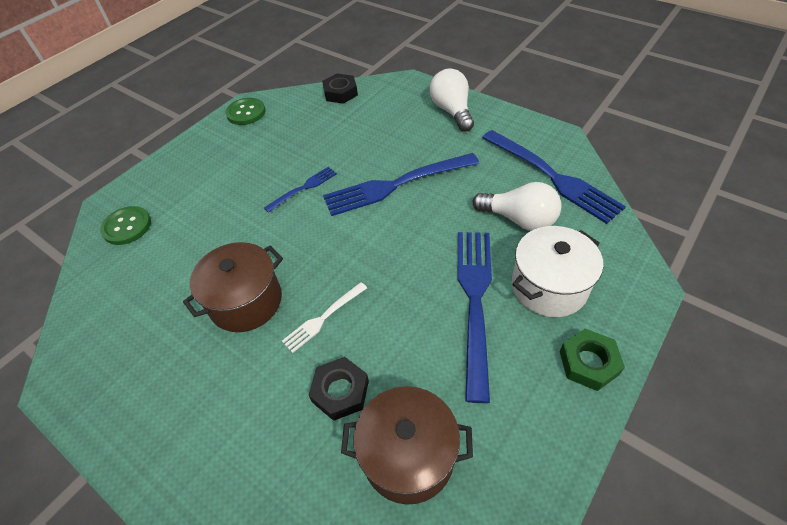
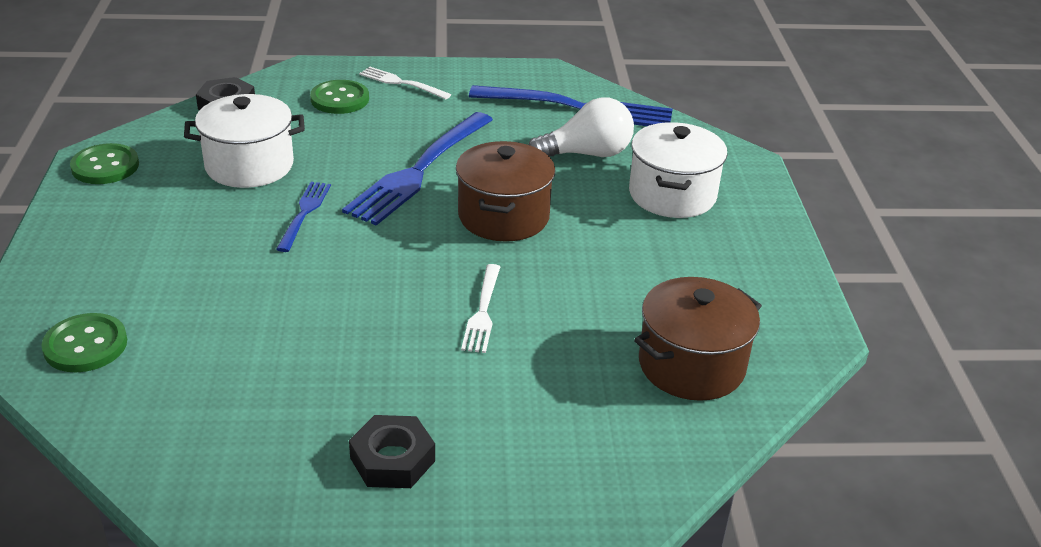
camera: 45 degrees left, 15 degrees down
(246, 301) = (371, 339): brown pot -> brown pot (503, 216)
(310, 141) = (249, 165): none -> white pot
(340, 391) = (574, 356): black nut -> black nut (392, 459)
(404, 110) = (340, 99): none -> green button
(452, 111) = (401, 83): white light bulb -> white fork
(474, 301) = (619, 233): blue fork -> none
(588, 363) = (762, 233): green nut -> none

